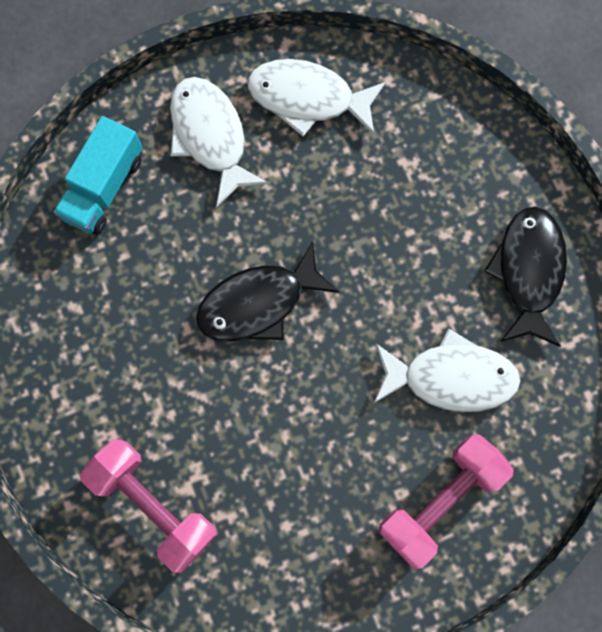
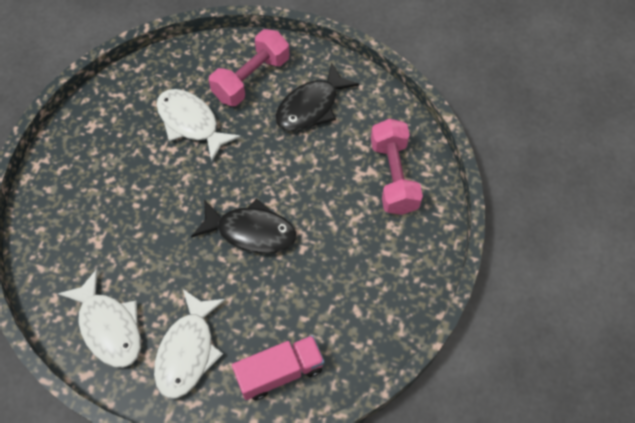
camera: 140 degrees left, 15 degrees down
(104, 187) = (280, 372): turquoise truck -> pink truck
(440, 500) = (251, 78): pink dumbbell -> pink dumbbell turned 45 degrees counterclockwise
(528, 271) = (100, 140): black fish -> black fish (311, 107)

